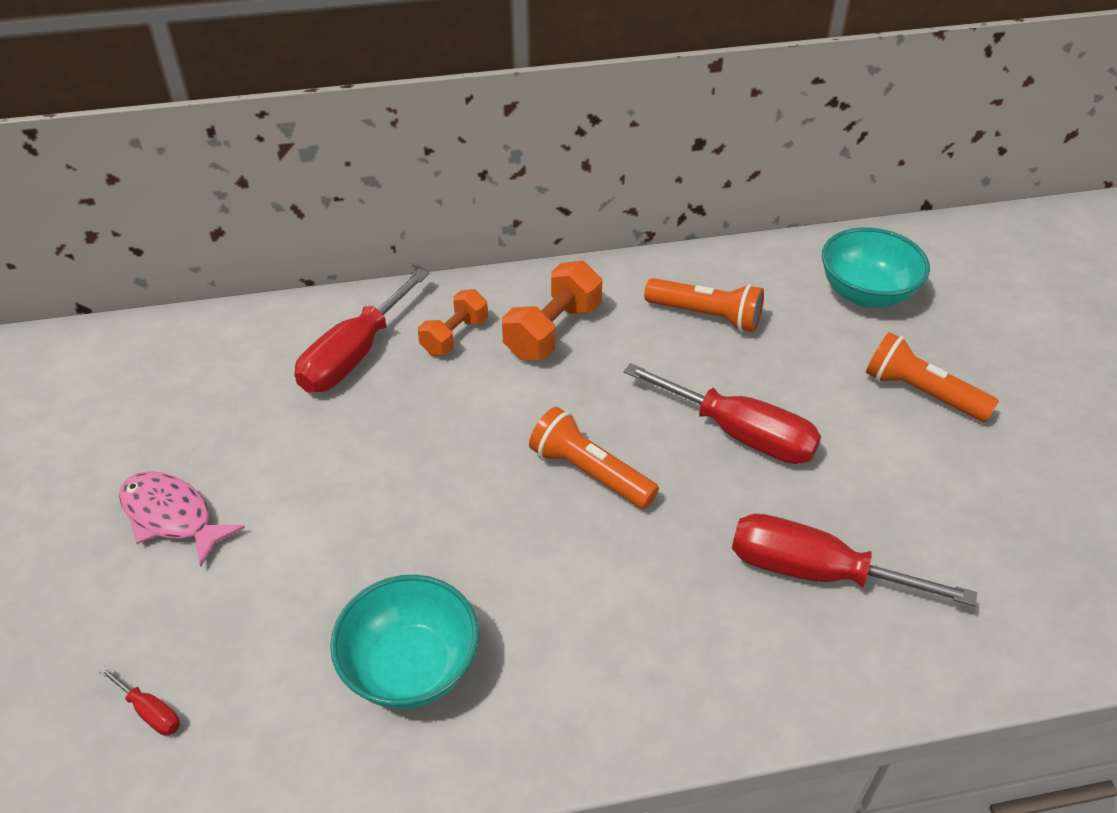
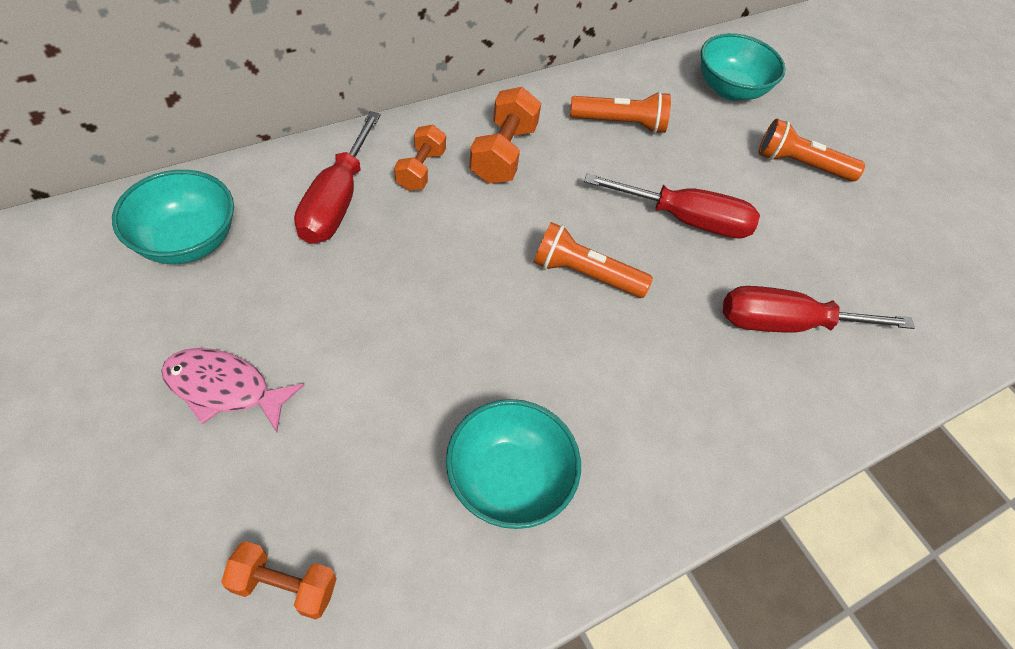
camera: 25 degrees left, 10 degrees up
(150, 712) = (284, 585): red screwdriver -> orange dumbbell
(195, 372) = (187, 241): none -> turquoise bowl

